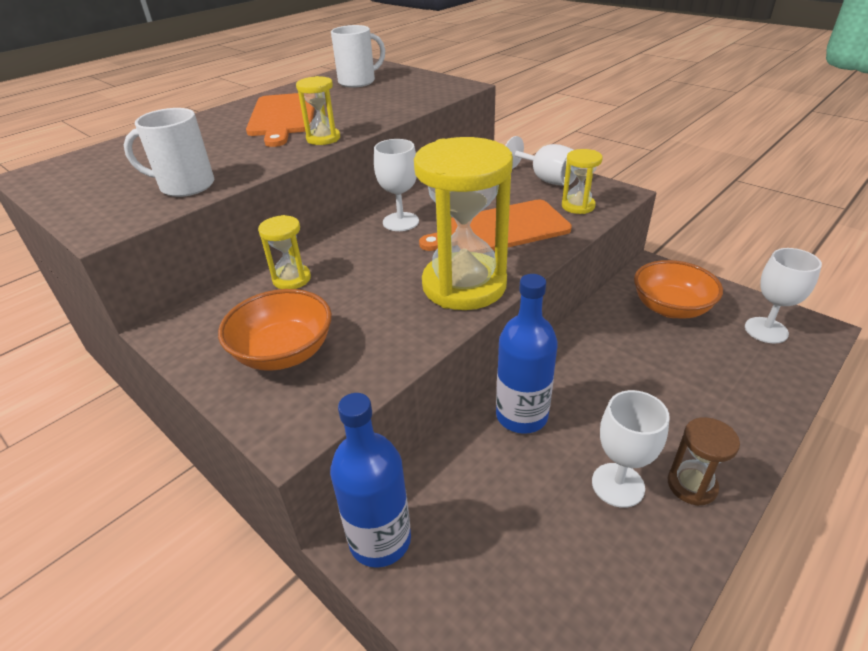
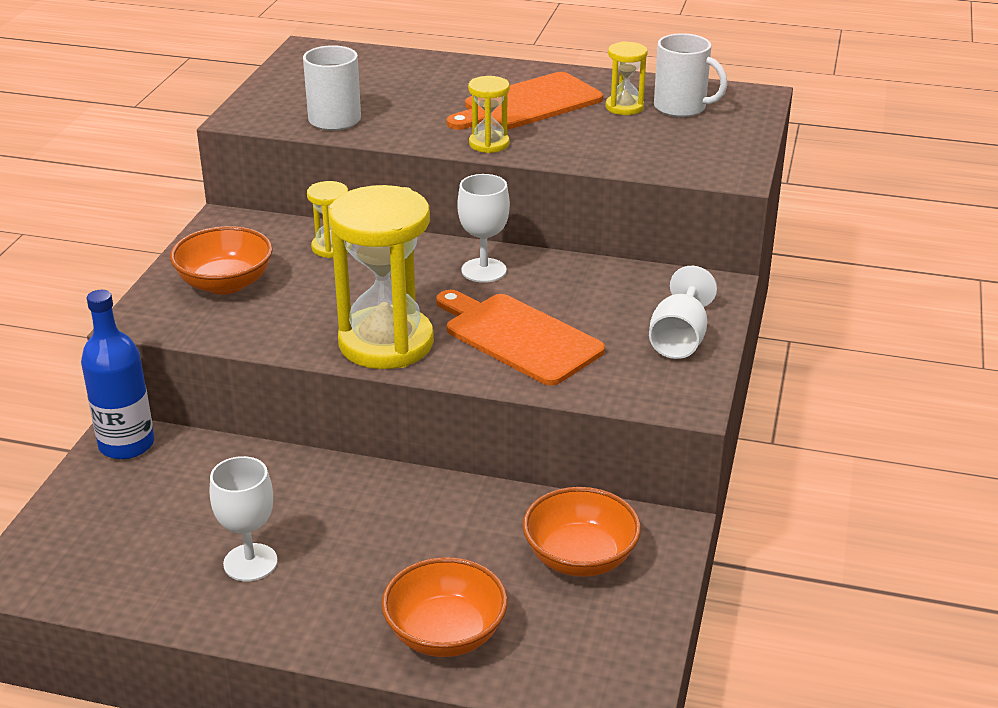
camera: 60 degrees right, 5 degrees down
(521, 416) = (309, 483): blue bottle -> none
(578, 206) = (622, 378): yellow hourglass -> yellow hourglass (624, 107)
(691, 485) = (275, 611): brown hourglass -> none
(740, 391) = (445, 634): none -> orange bowl
(766, 330) = (589, 648): white goblet -> none

